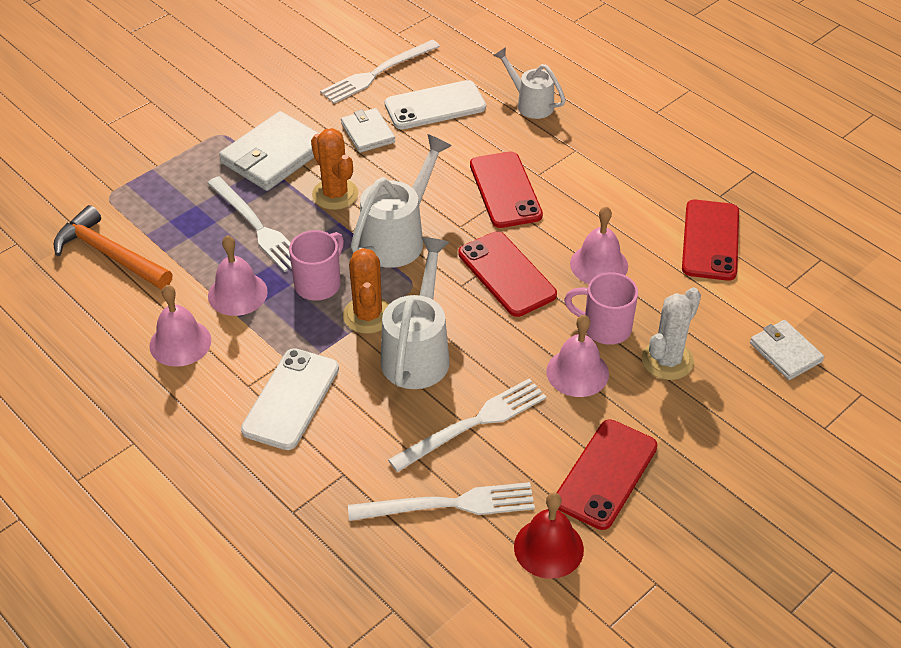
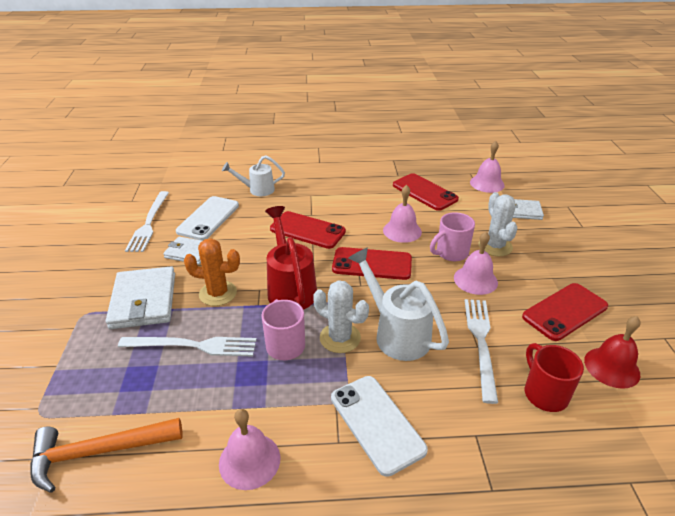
camera: 50 degrees left, 10 degrees down
(237, 293) = (241, 394): pink bell -> pink bell (487, 183)
(368, 315) = (340, 338): orange cactus -> white cactus
(398, 237) = (290, 288): white watering can -> red watering can
(449, 504) = (544, 393): white fork -> red mug
(605, 474) = (564, 311): red phone -> red phone turned 75 degrees clockwise

